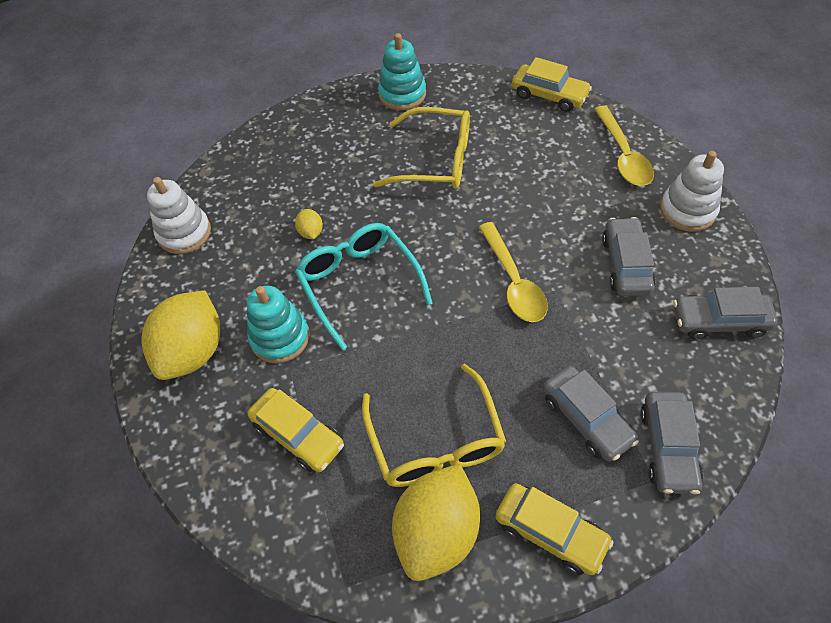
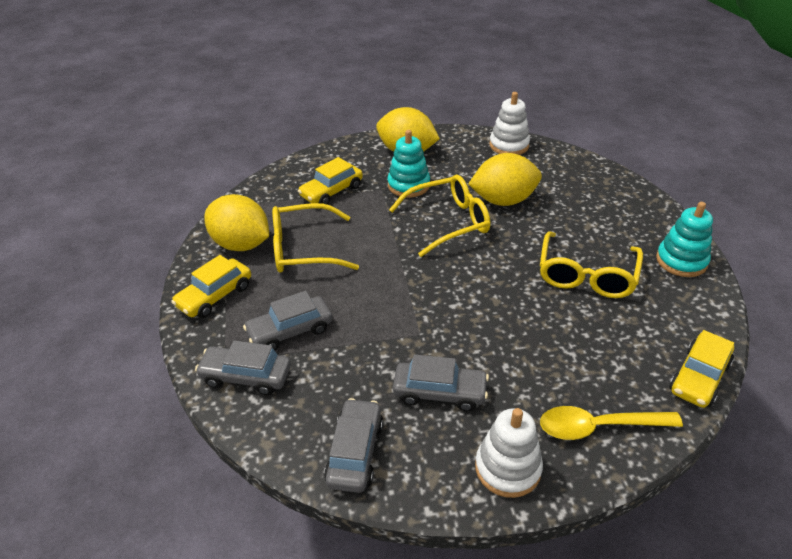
camera: 95 degrees right, 15 degrees down
(311, 232) = (503, 200): yellow lemon -> yellow lemon, size x2.37
(359, 283) = (448, 222): turquoise glasses -> yellow glasses
(513, 281) = (434, 308): yellow spoon -> none

